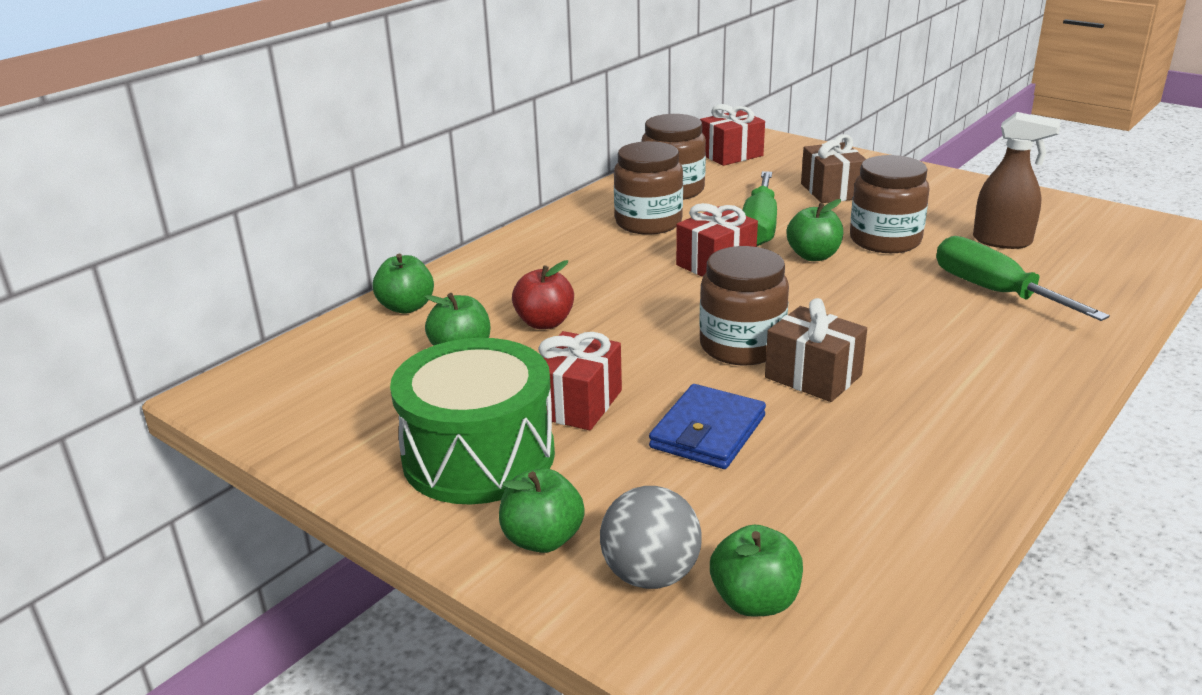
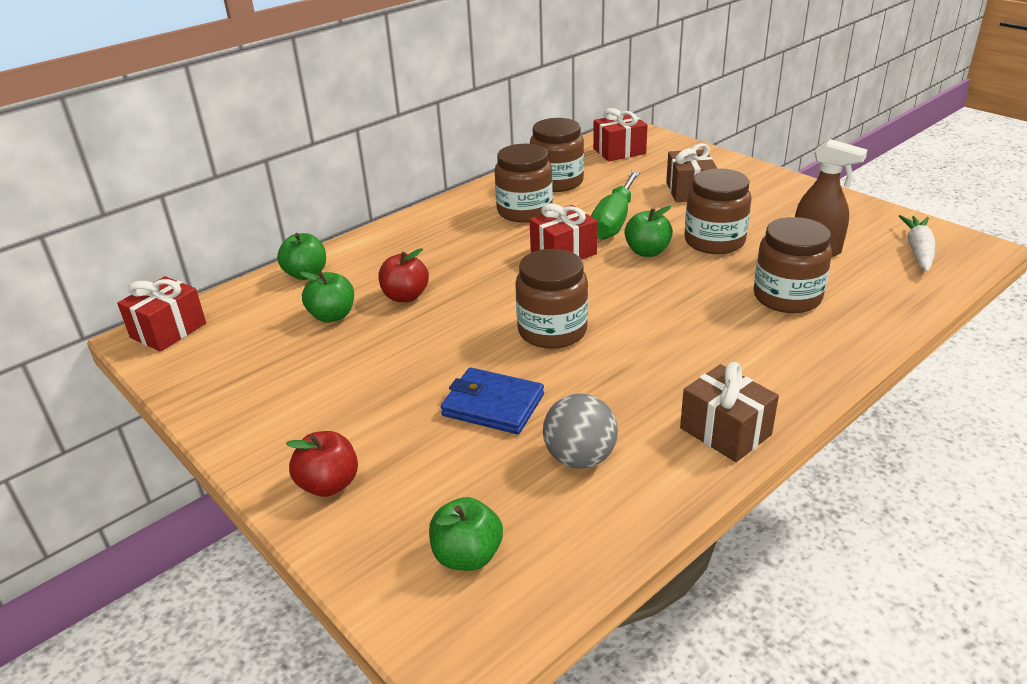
camera: 10 degrees right, 5 degrees up
(479, 456) = (309, 408): green drum -> none
(542, 539) = (329, 484): green apple -> red apple
(577, 403) = (401, 370): red gift -> red gift (168, 330)
(650, 575) = (397, 524): grey ball -> grey ball (580, 458)
(708, 432) = (493, 405): blue wallet -> blue wallet turned 75 degrees clockwise
(813, 376) = (598, 363): brown gift -> brown gift (725, 431)
(994, 291) = (787, 297): green screwdriver -> brown jar
(1112, 235) = (918, 250): none -> white carrot

